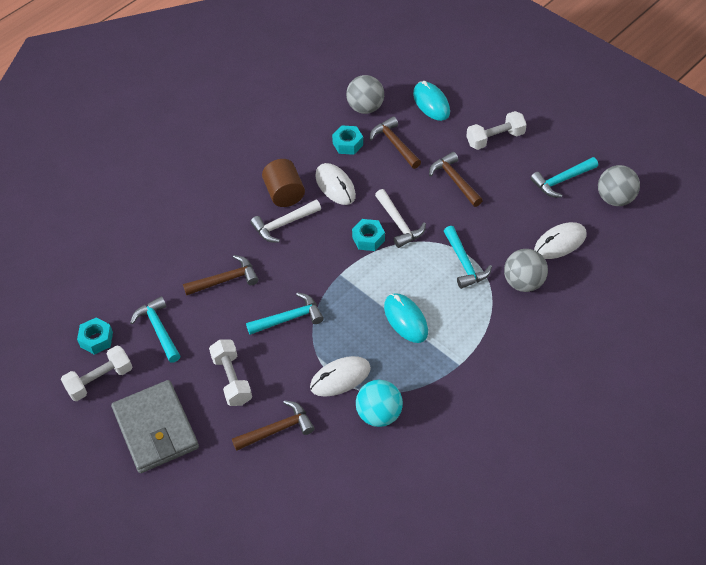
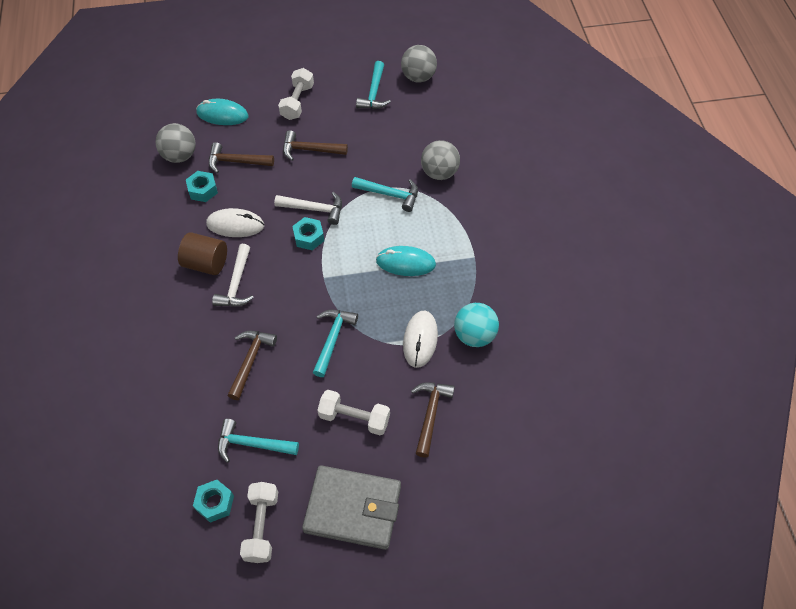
camera: 55 degrees left, 5 degrees up
(560, 243) = (425, 130): white mouse -> none

